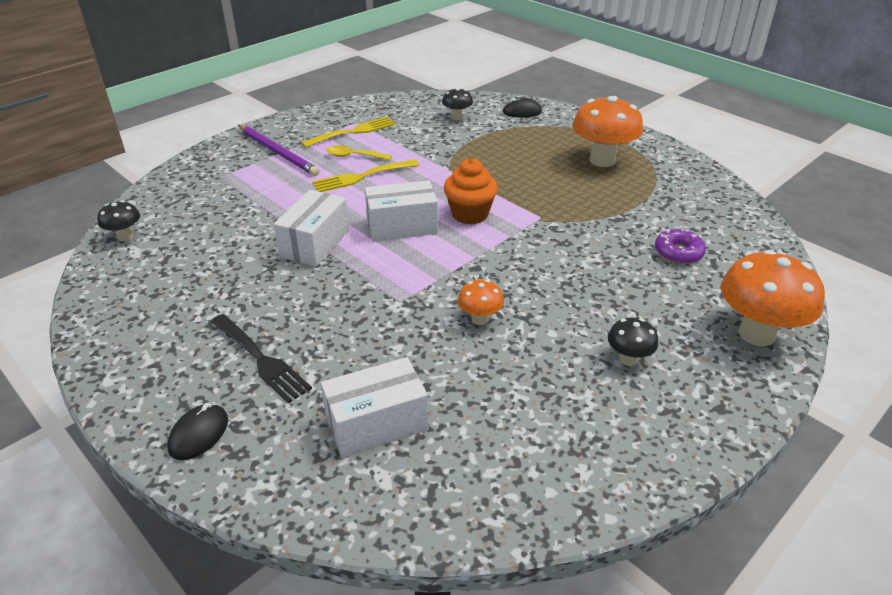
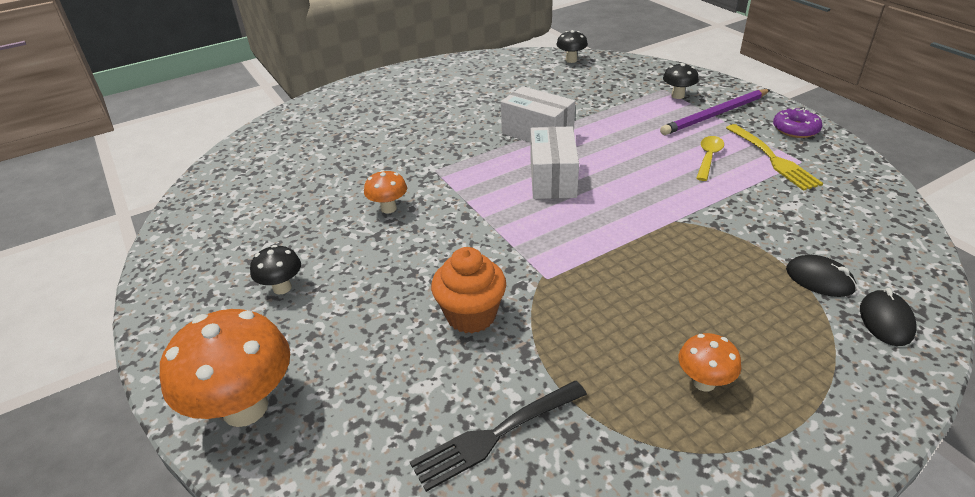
camera: 105 degrees right, 0 degrees up
(199, 434) = (348, 96): black mouse -> black mouse (819, 279)
(260, 359) = (401, 113): black fork -> black fork (496, 434)
(363, 176) = (660, 161): yellow fork -> none
(377, 424) = (310, 153): white box -> none
(457, 117) = (841, 245): black mushroom -> black mushroom (677, 96)
(470, 214) = (566, 224): orange cupcake -> orange cupcake (471, 315)
(602, 160) = (704, 382): orange mushroom -> orange mushroom, size x0.50
(678, 252) = (427, 391): purple donut -> purple donut (795, 129)

